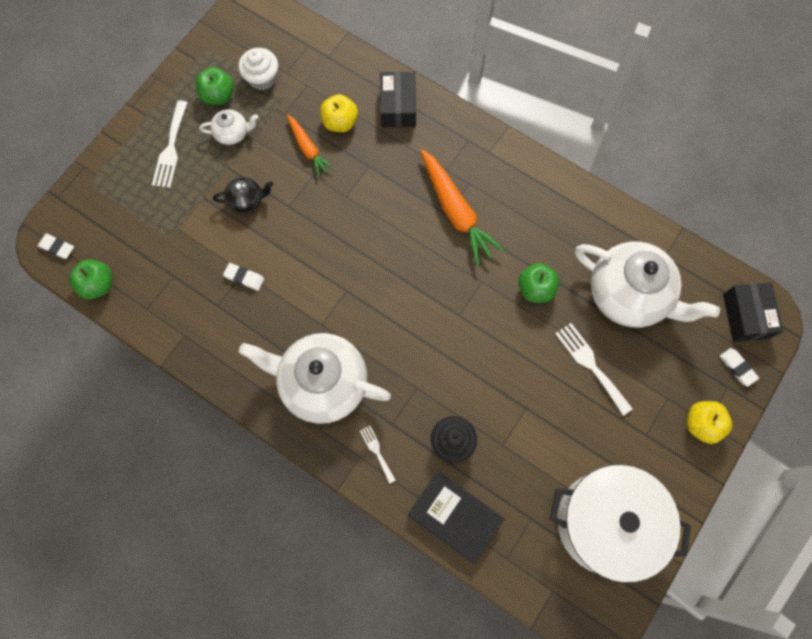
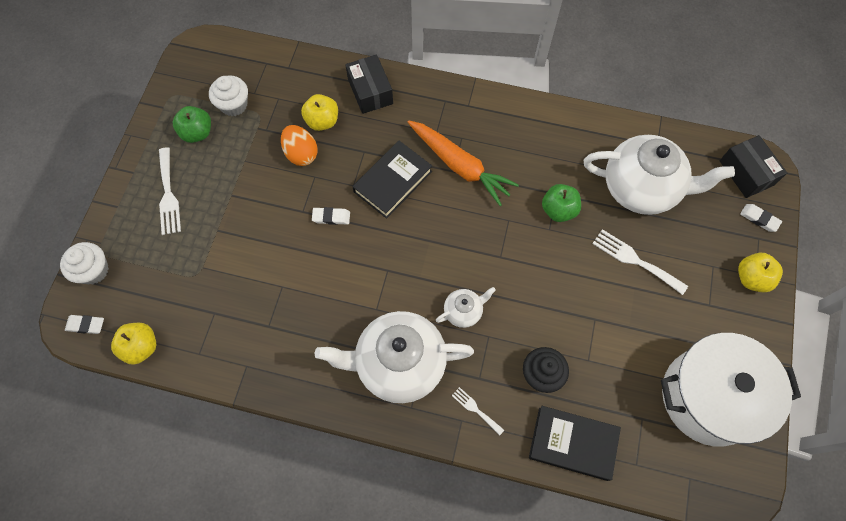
camera: 20 degrees left, 5 degrees down
(80, 198) = (93, 270): none -> white cupcake
(98, 285) = (141, 347): green apple -> yellow apple
(233, 133) = (224, 162): white teapot -> white teapot (463, 311)
(244, 277) = (285, 291): white eraser -> white eraser (331, 217)
(247, 200) = (261, 219): black teapot -> none
(308, 149) = (301, 154): orange carrot -> orange egg
(384, 205) = (393, 181): none -> black book

